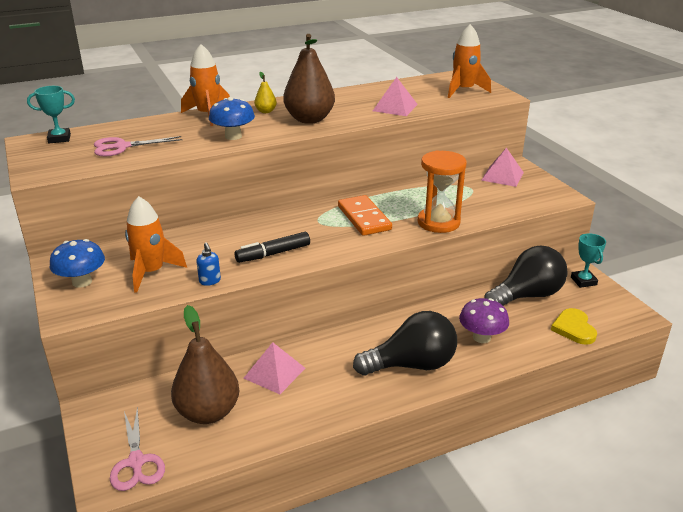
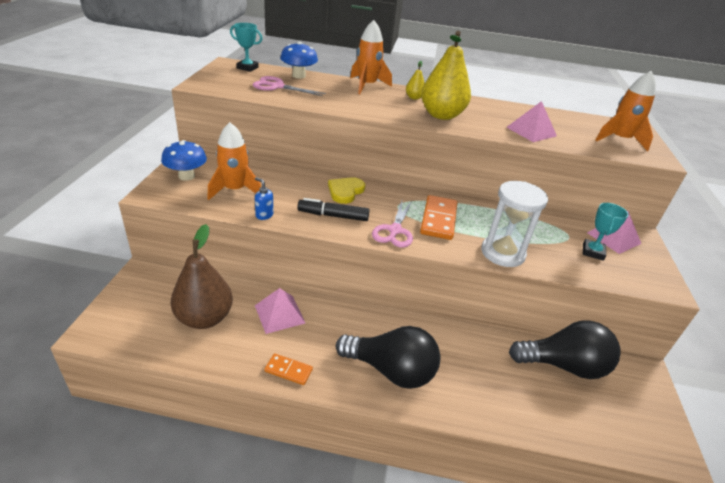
camera: 30 degrees right, 5 degrees up
(136, 462) = (124, 327): pink scissors -> pink scissors (394, 230)
(210, 281) = (264, 215): blue soap dispenser -> blue soap dispenser turned 120 degrees clockwise
(233, 136) = (364, 107): blue mushroom -> blue mushroom (299, 76)
(309, 119) = (441, 115): brown pear -> yellow pear
(331, 410) = (288, 370): none -> orange domino
(438, 222) = (502, 253): orange hourglass -> white hourglass
(481, 337) = (479, 381): purple mushroom -> none
(574, 328) = (585, 426): yellow heart -> yellow heart (345, 191)
(583, 281) = (641, 383): turquoise trophy -> turquoise trophy (592, 252)

